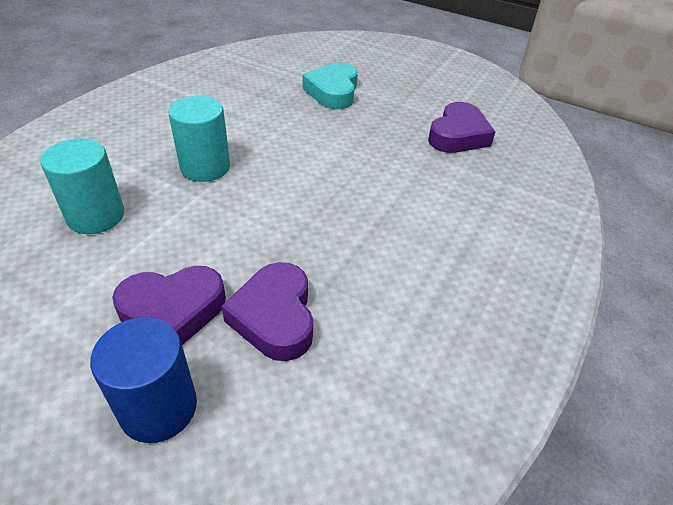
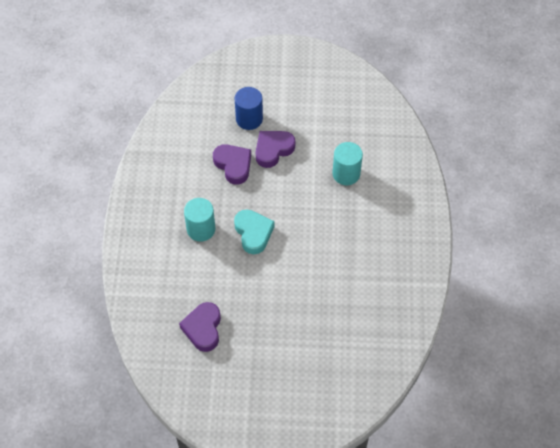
camera: 155 degrees right, 15 degrees up
(205, 167) = (325, 227): turquoise cylinder -> turquoise cylinder (201, 229)
(333, 92) = (304, 335): turquoise heart -> turquoise heart (253, 233)

